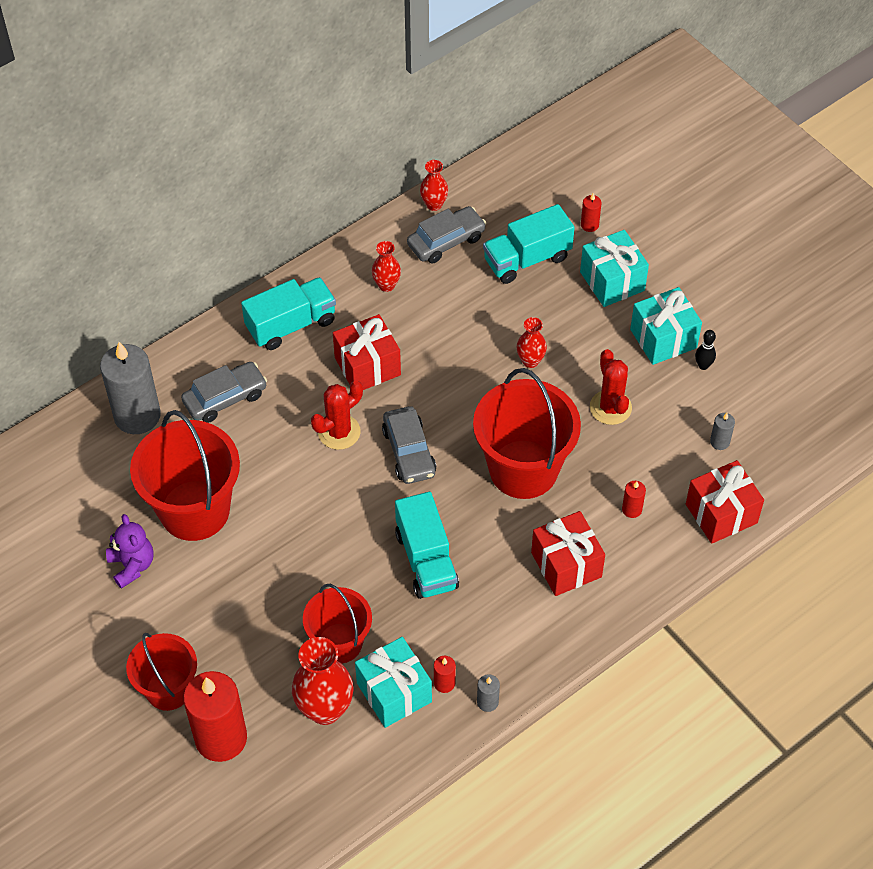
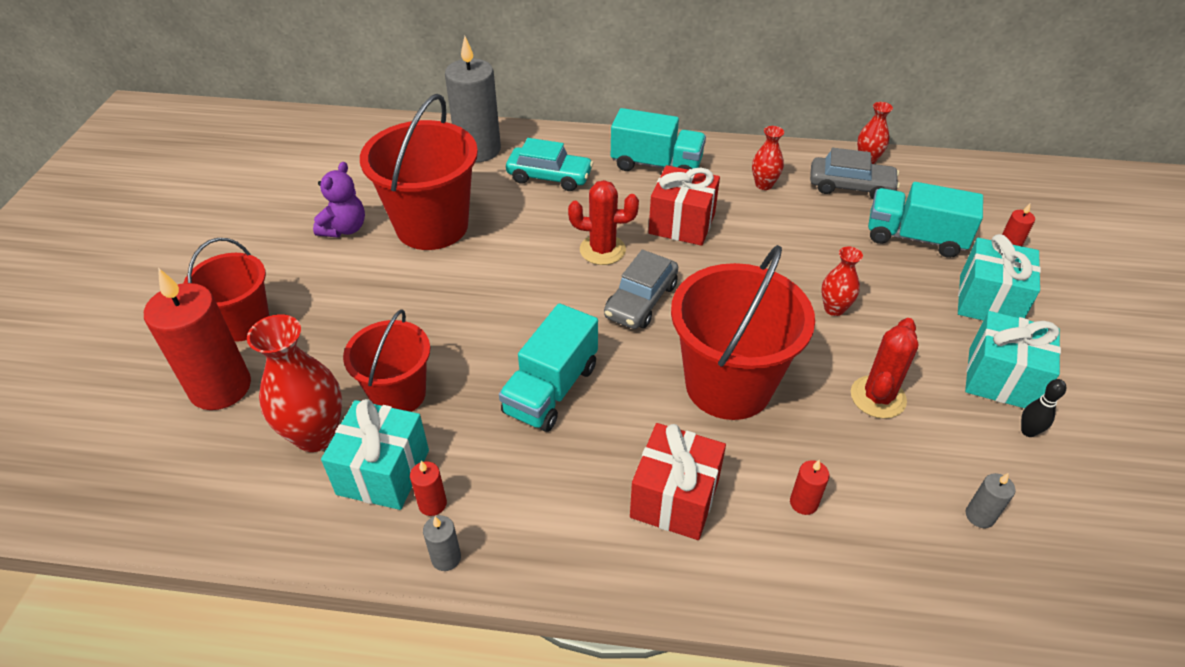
camera: 45 degrees right, 10 degrees down
(225, 398) = (549, 177): grey car -> turquoise car
(721, 513) = (910, 590): red gift -> none

